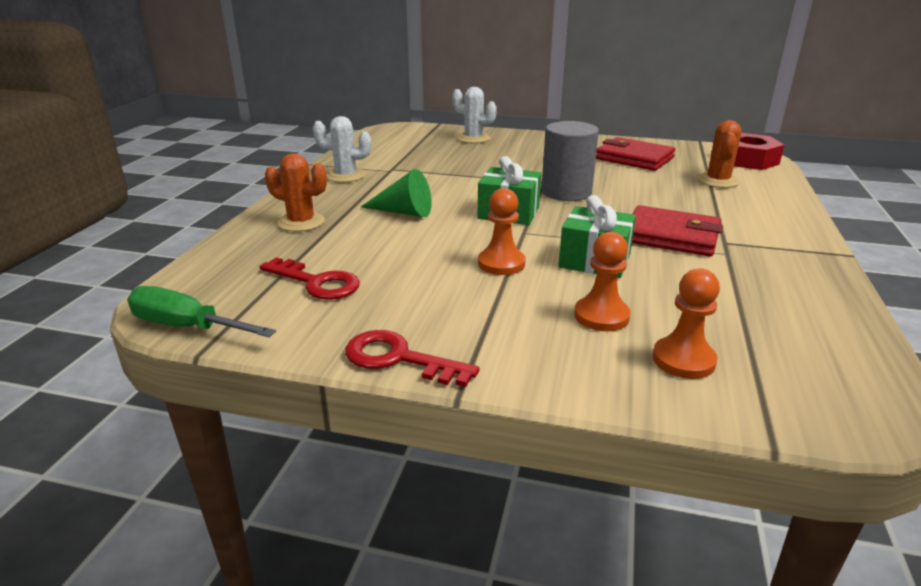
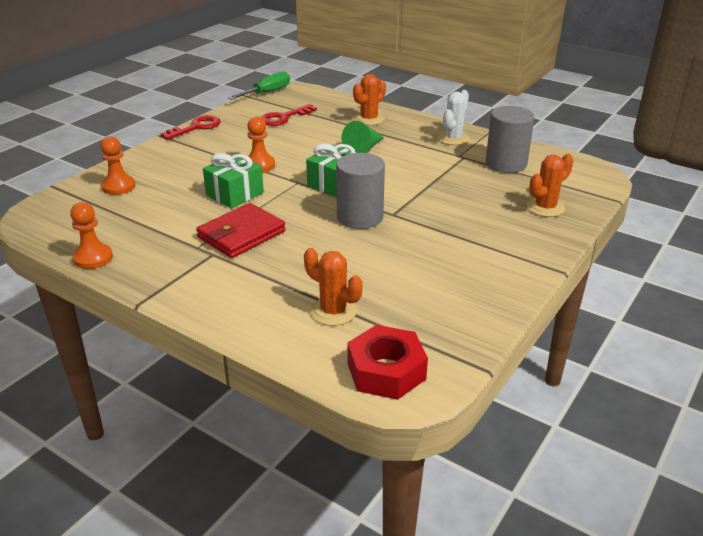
camera: 110 degrees right, 5 degrees up
(397, 153) = (506, 164): none -> grey cylinder
(473, 138) = (545, 207): white cactus -> orange cactus
(601, 316) = (176, 178): orange pawn -> orange pawn (93, 258)
(634, 158) = (433, 285): red wallet -> none

